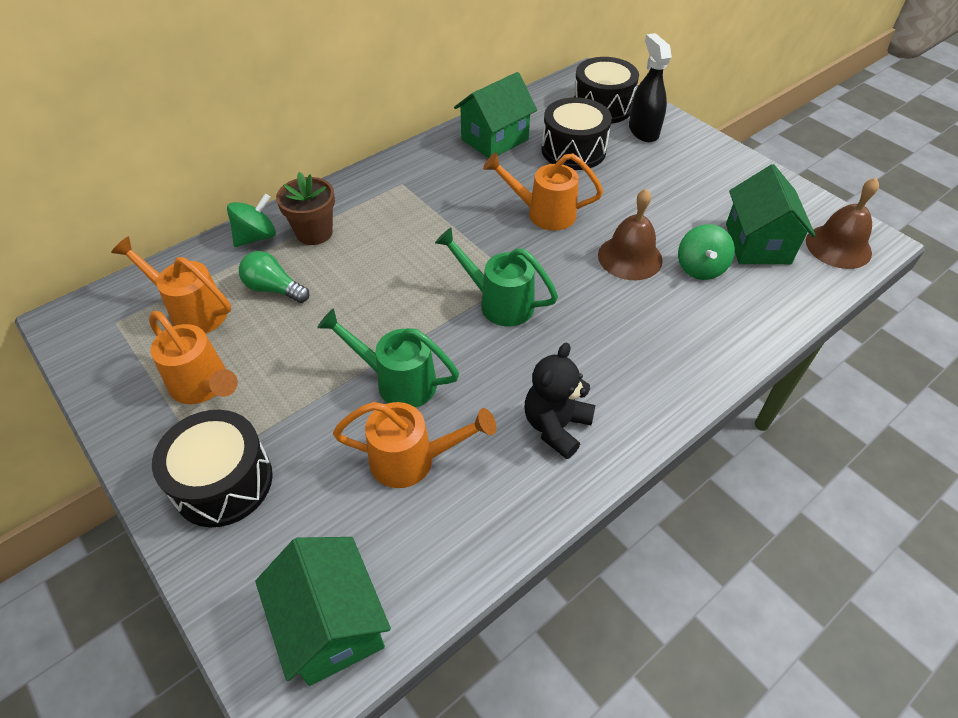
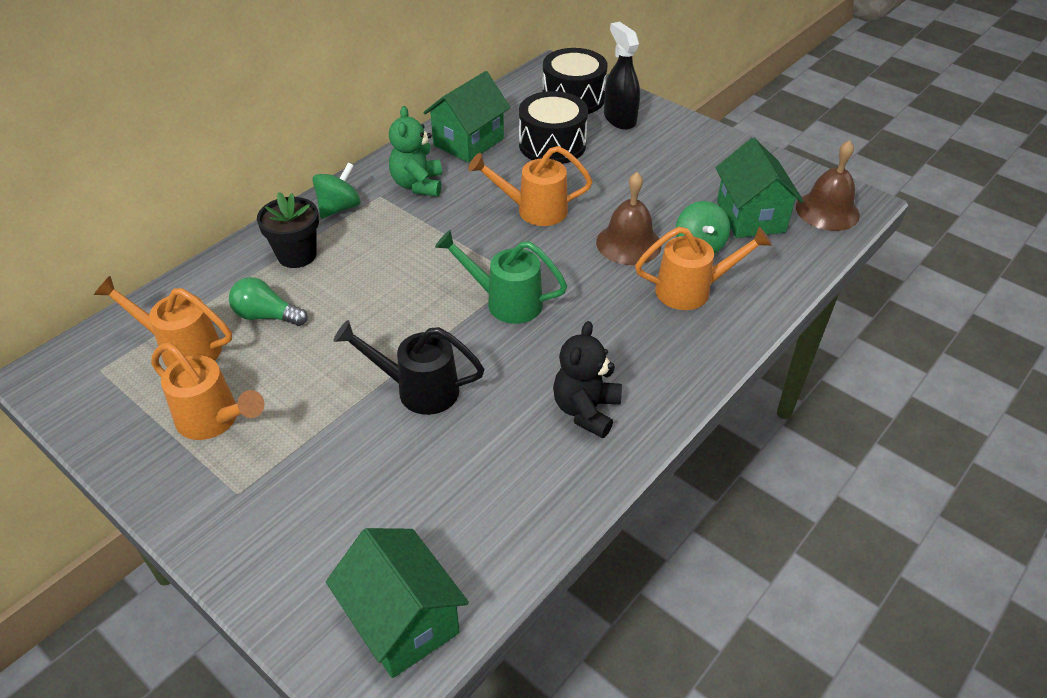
camera: 10 degrees left, 5 degrees down
(223, 482) = (258, 508): black drum -> none
(256, 237) = (234, 266): green spinning top -> green spinning top (339, 208)
(314, 233) = (297, 255): brown flower pot -> black flower pot
(397, 381) = (418, 389): green watering can -> black watering can
(412, 460) = (449, 461): orange watering can -> orange watering can (692, 290)
(439, 176) = (418, 185): none -> green teddy bear

